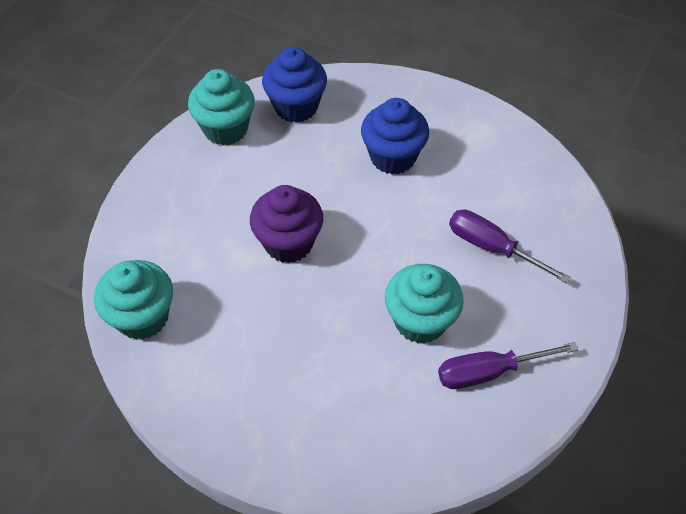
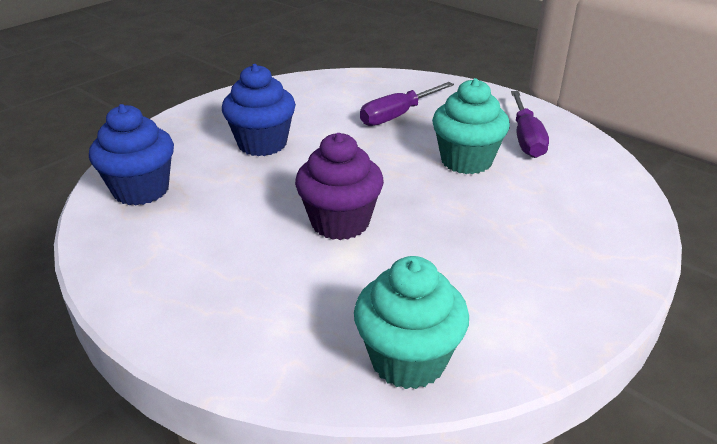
camera: 75 degrees left, 20 degrees down
(225, 129) = (129, 247): turquoise cupcake -> none

